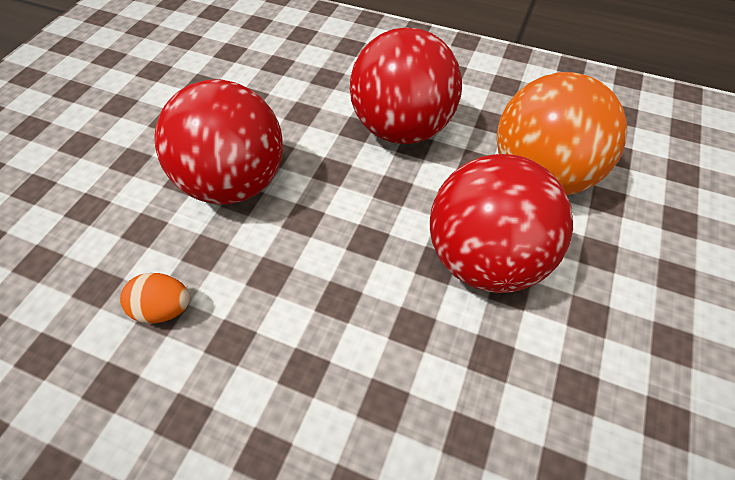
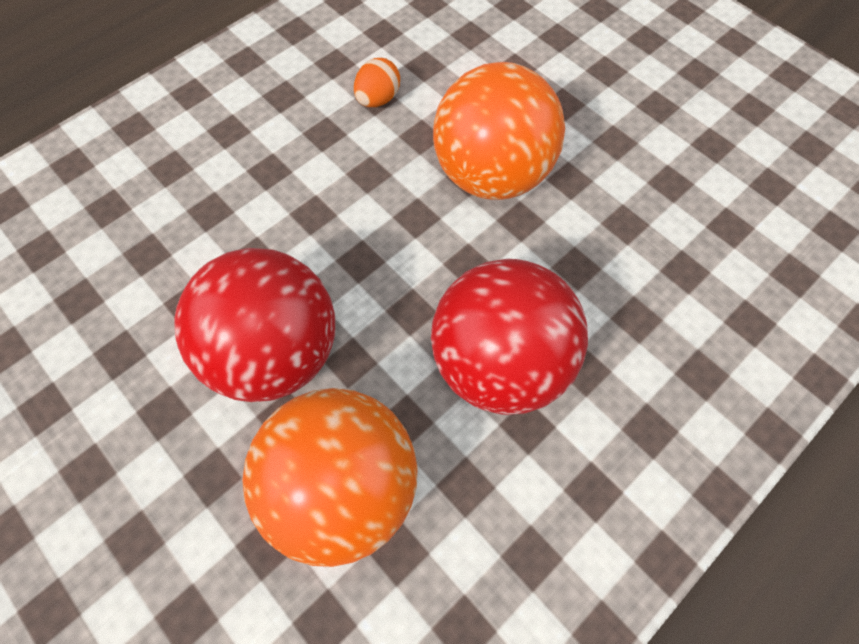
camera: 115 degrees right, 10 degrees up
(234, 183) = (491, 175): red ball -> orange ball

